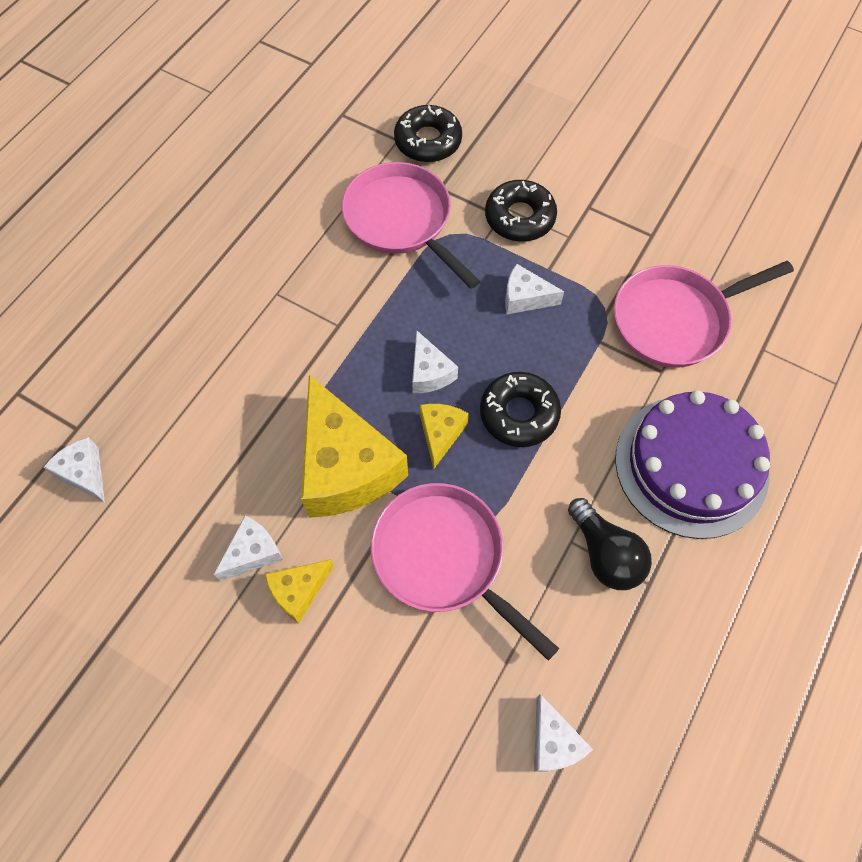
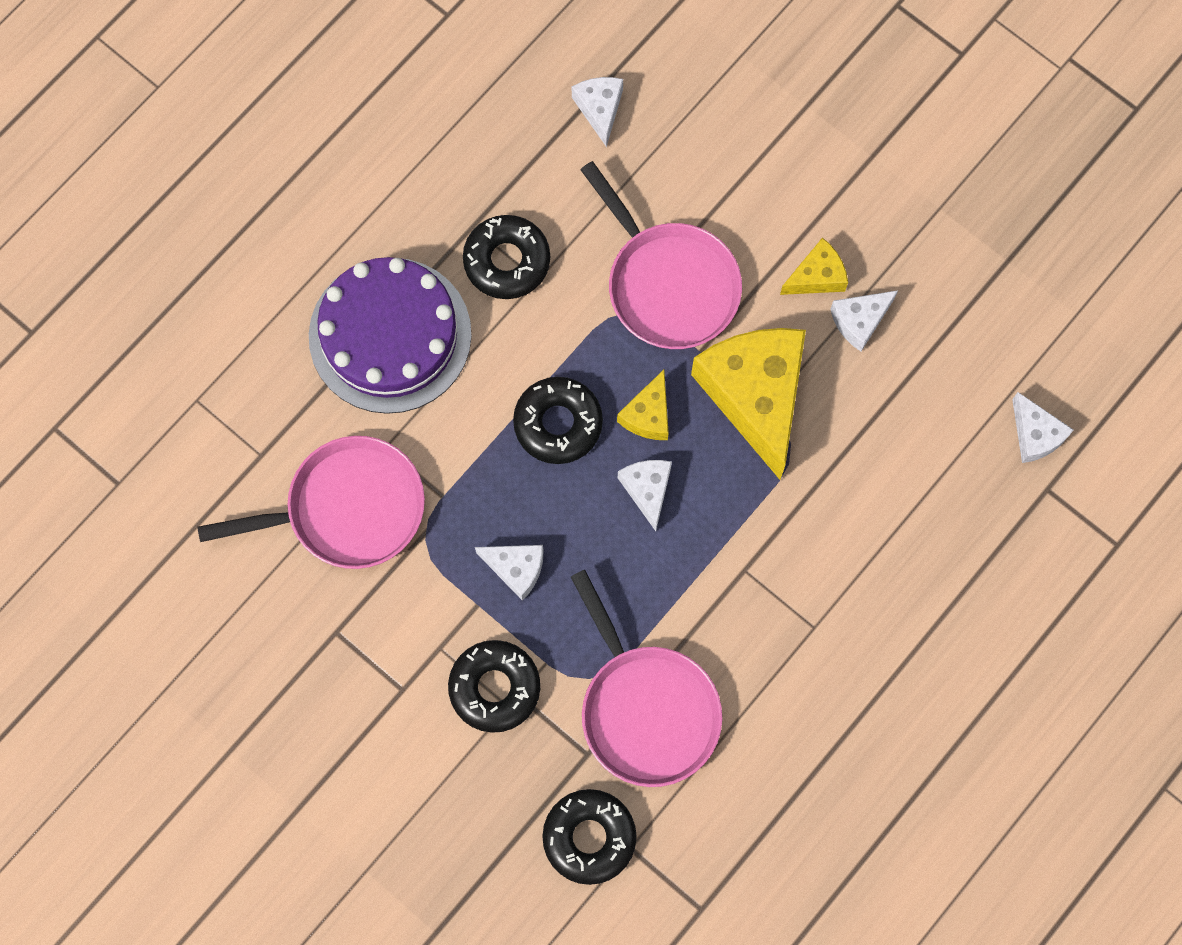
camera: 170 degrees left, 10 degrees up
(605, 554) = (507, 261): black light bulb -> black donut

